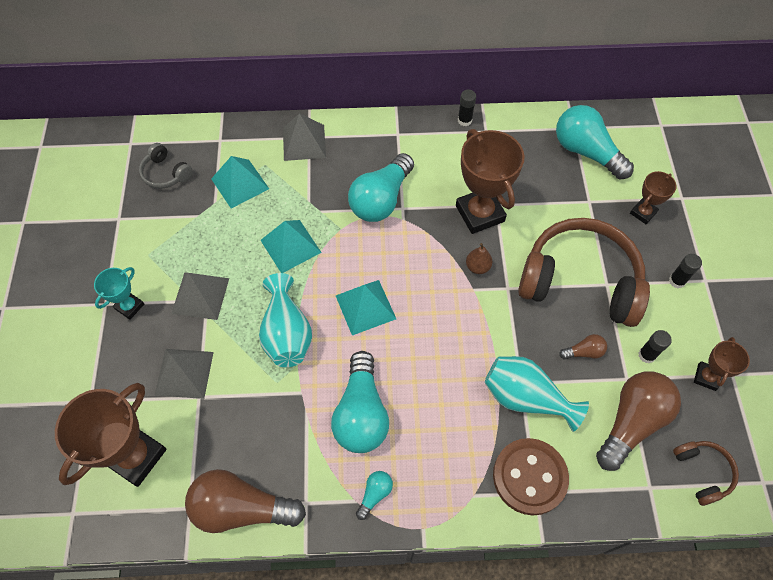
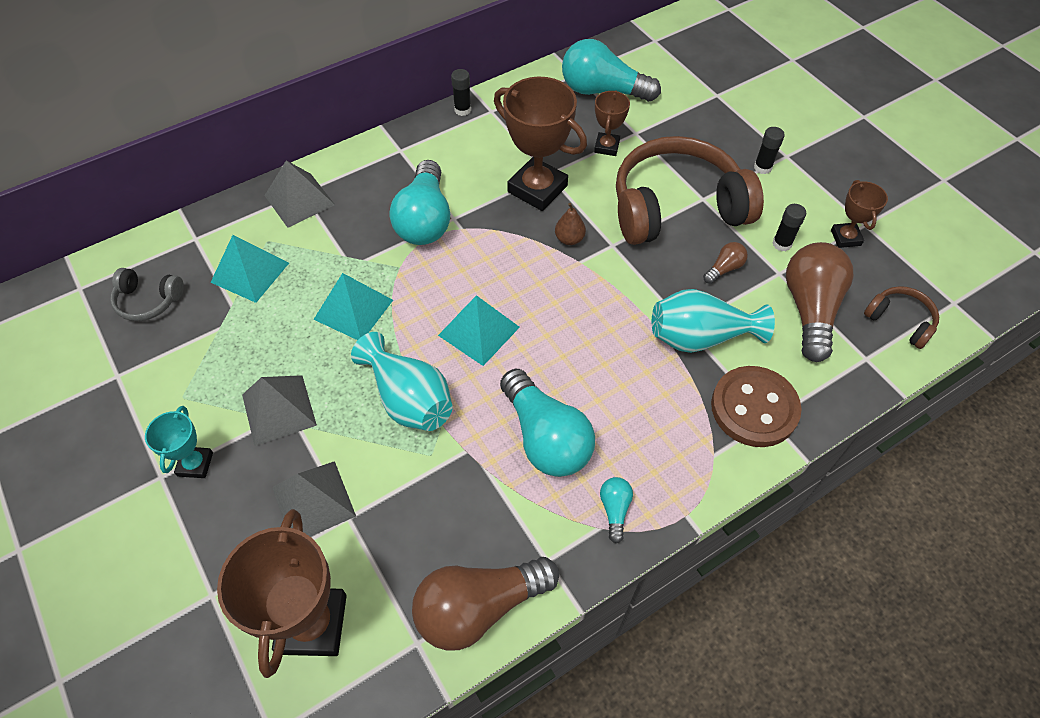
camera: 30 degrees left, 5 degrees down
(643, 213) = (692, 122): brown trophy -> brown trophy (607, 147)

